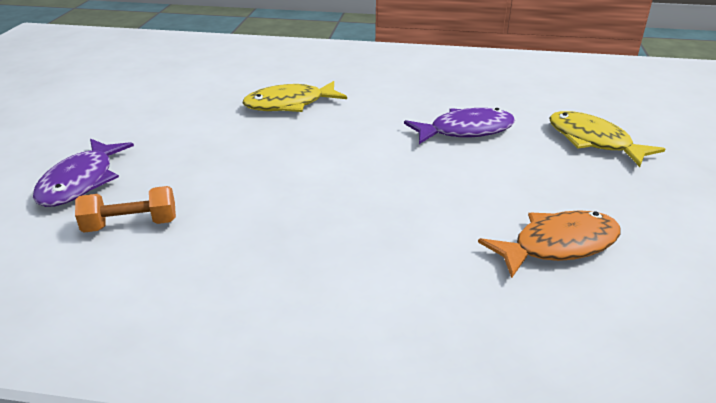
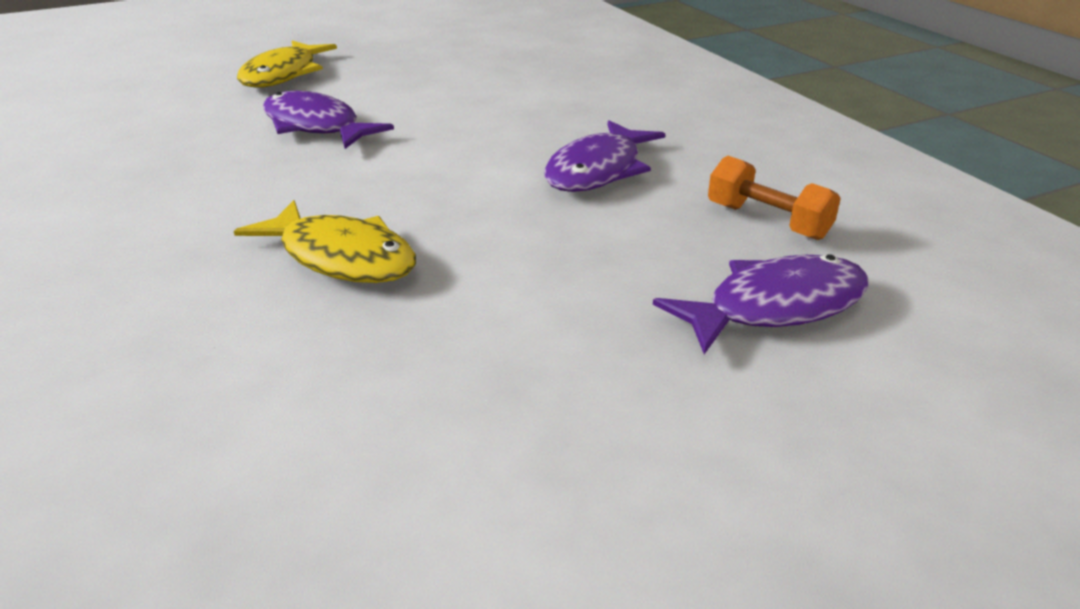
camera: 125 degrees left, 0 degrees up
(276, 198) = (598, 170): none -> purple fish
(558, 245) = (498, 62): orange fish -> none

